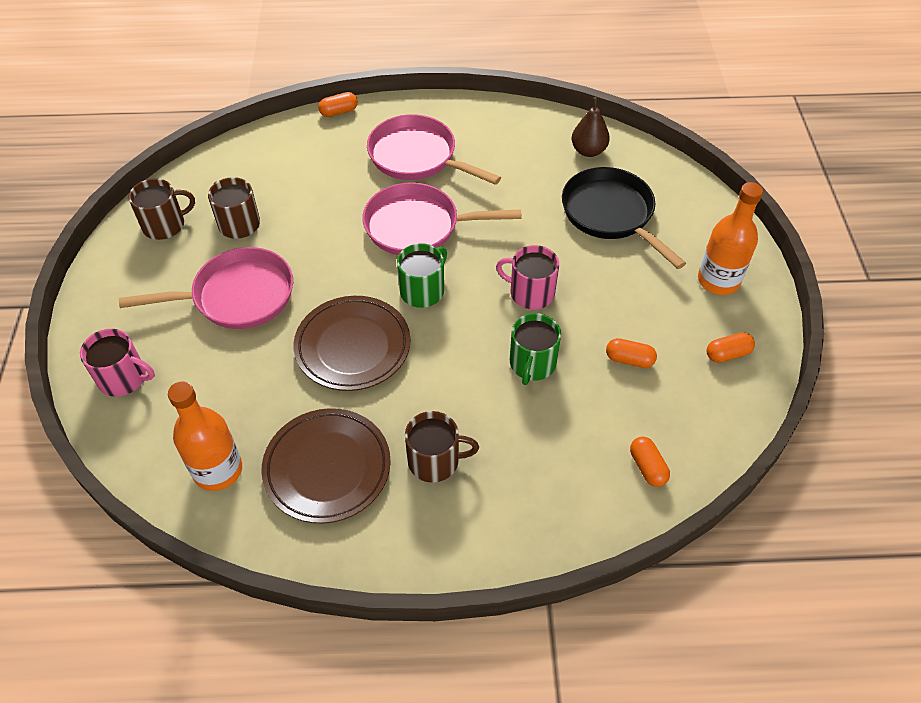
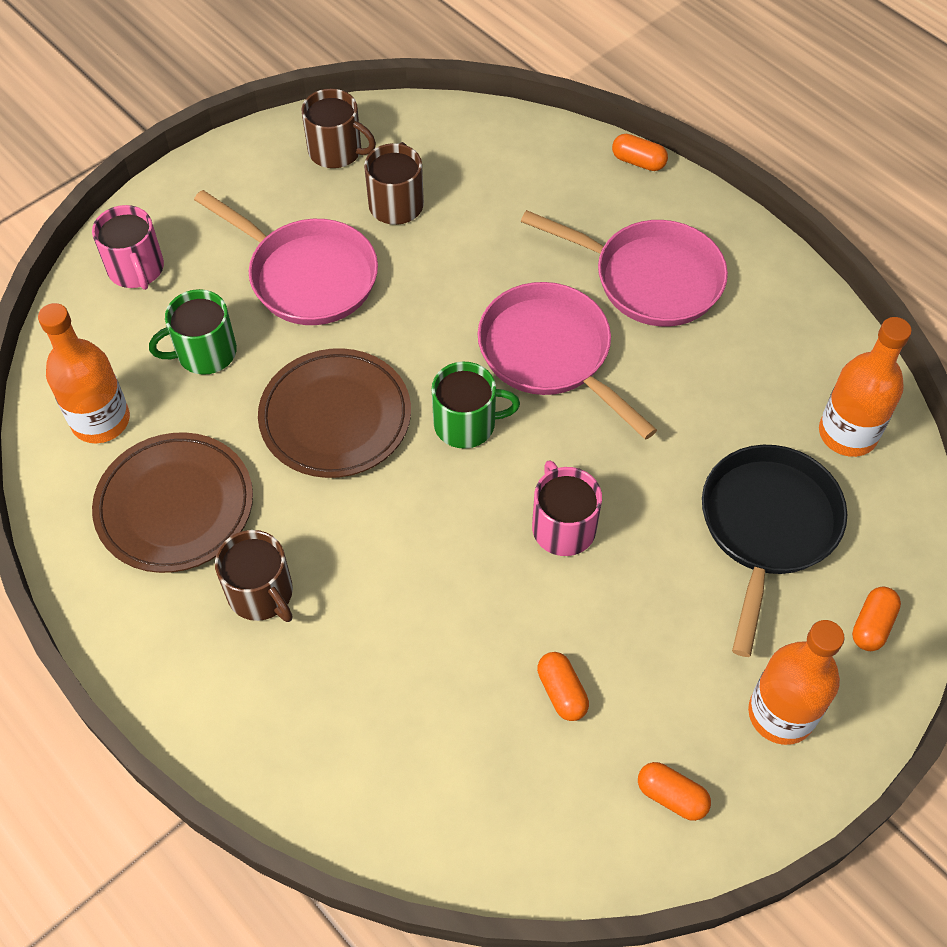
camera: 50 degrees right, 5 degrees up
(417, 157) = (650, 278): pink pan -> pink pan turned 120 degrees clockwise
(532, 363) = (465, 597): green mug -> green mug (205, 352)
(588, 151) = (847, 433): brown pear -> orange bottle
(647, 467) = (427, 808): orange capsule -> orange capsule (872, 625)

